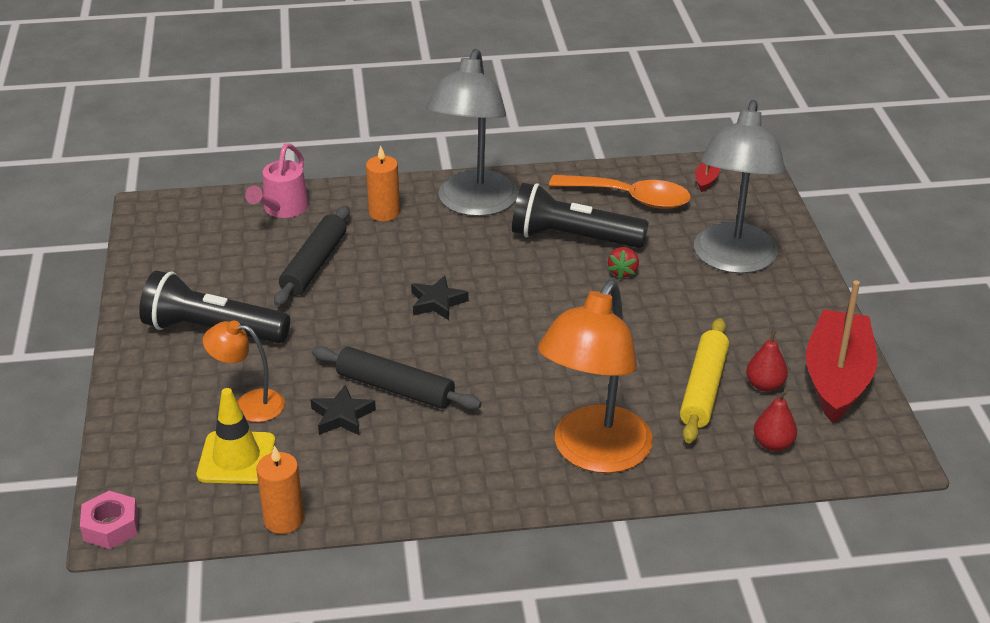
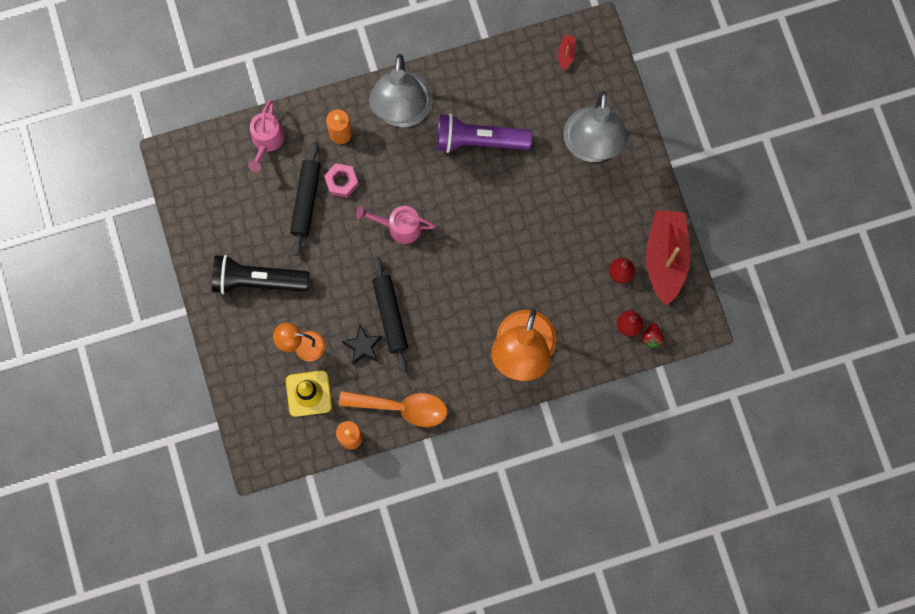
camera: 10 degrees left, 40 degrees up
(111, 526) = (252, 460): pink nut -> pink nut (341, 182)
(395, 388) = (390, 315): black rolling pin -> black rolling pin turned 60 degrees clockwise
(437, 302) = (399, 226): black star -> pink watering can
(573, 238) = (479, 141): black flashlight -> purple flashlight
(623, 272) = (518, 173): red strawberry -> red strawberry (651, 338)
(630, 198) = (513, 86): orange spoon -> orange spoon (402, 407)
(703, 389) = (583, 282): yellow rolling pin -> none

